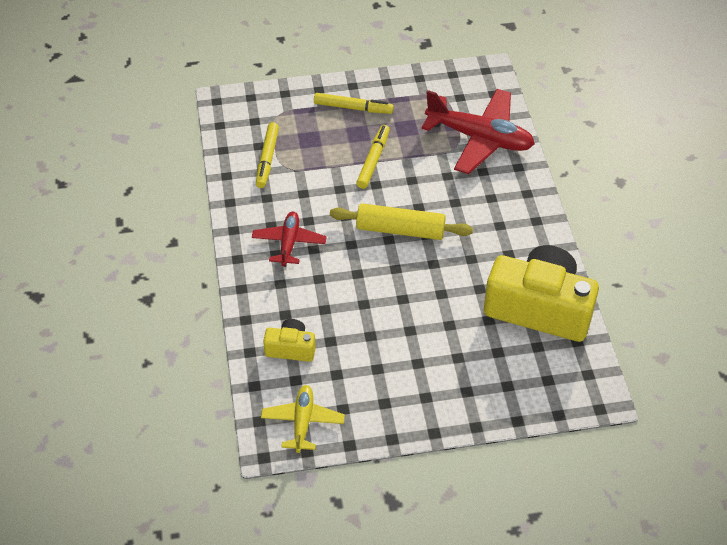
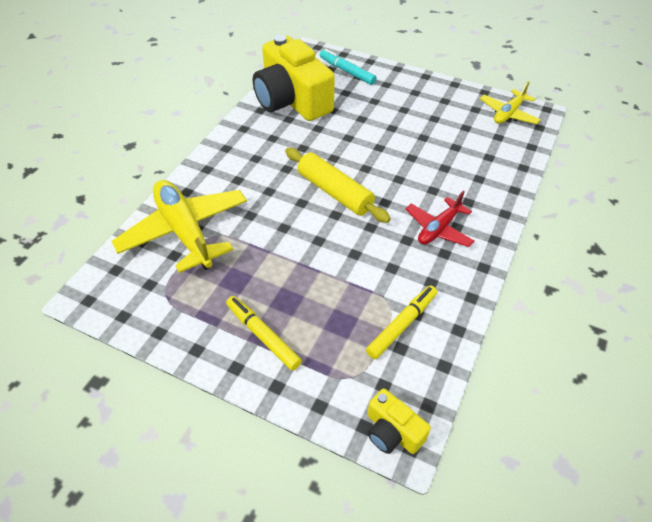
camera: 145 degrees left, 0 degrees up
(291, 348) = (489, 155): yellow camera -> yellow camera (392, 431)
(373, 160) = (299, 264): yellow marker -> none
(480, 139) = (185, 231): red plane -> yellow plane
(526, 386) = (347, 71): none -> turquoise marker

